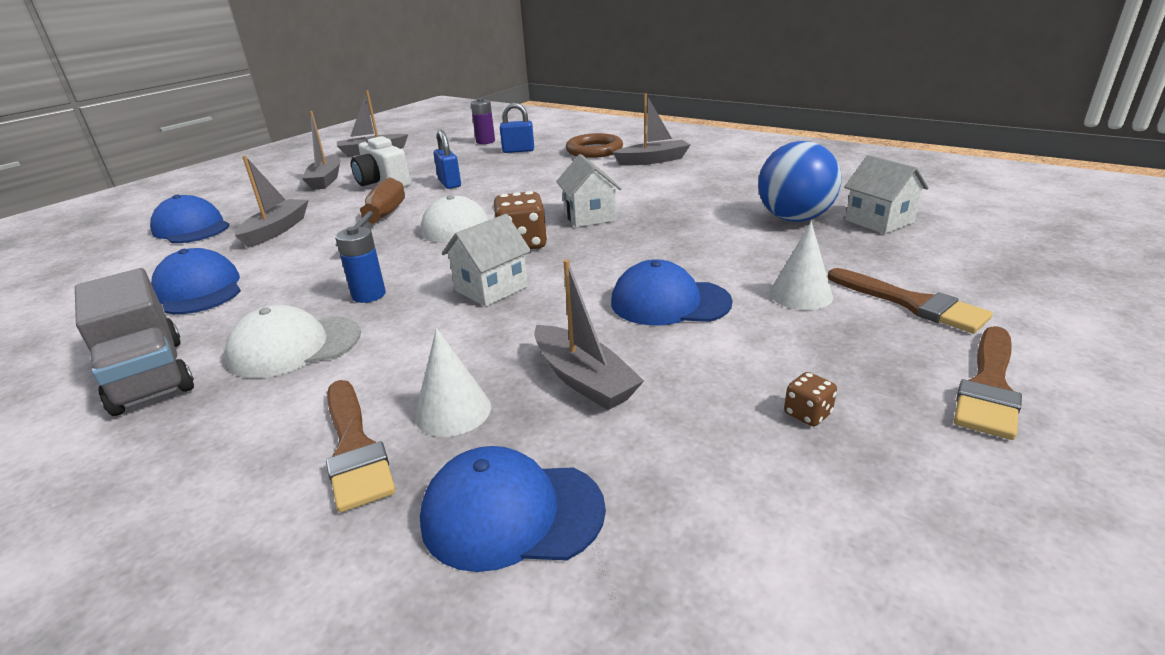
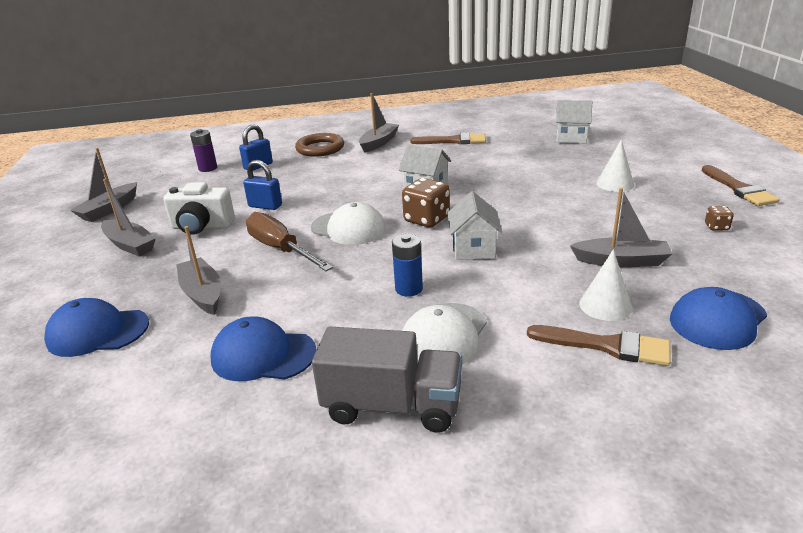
camera: 45 degrees left, 0 degrees up
(669, 302) = (574, 212): blue cap -> none
(794, 219) = (533, 150): blue ball -> none
(911, 303) = (658, 169): brown brush -> brown brush (453, 141)

